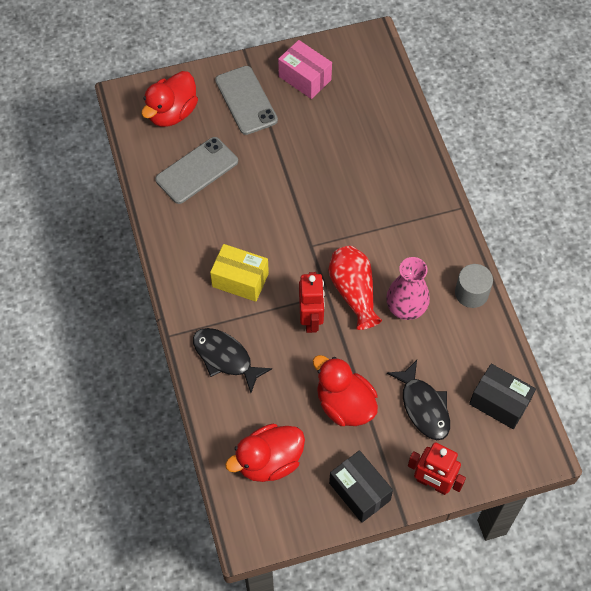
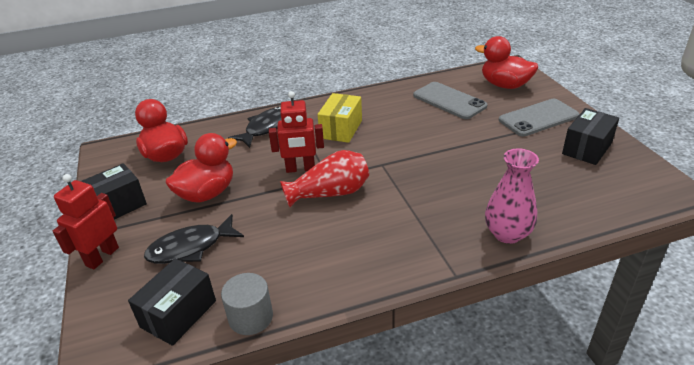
camera: 90 degrees right, 25 degrees down
(305, 78) = (587, 148): pink box -> black box
(406, 307) = (311, 231): pink vase -> pink vase (507, 234)
(471, 293) = (331, 286): grey cylinder -> grey cylinder (251, 317)

